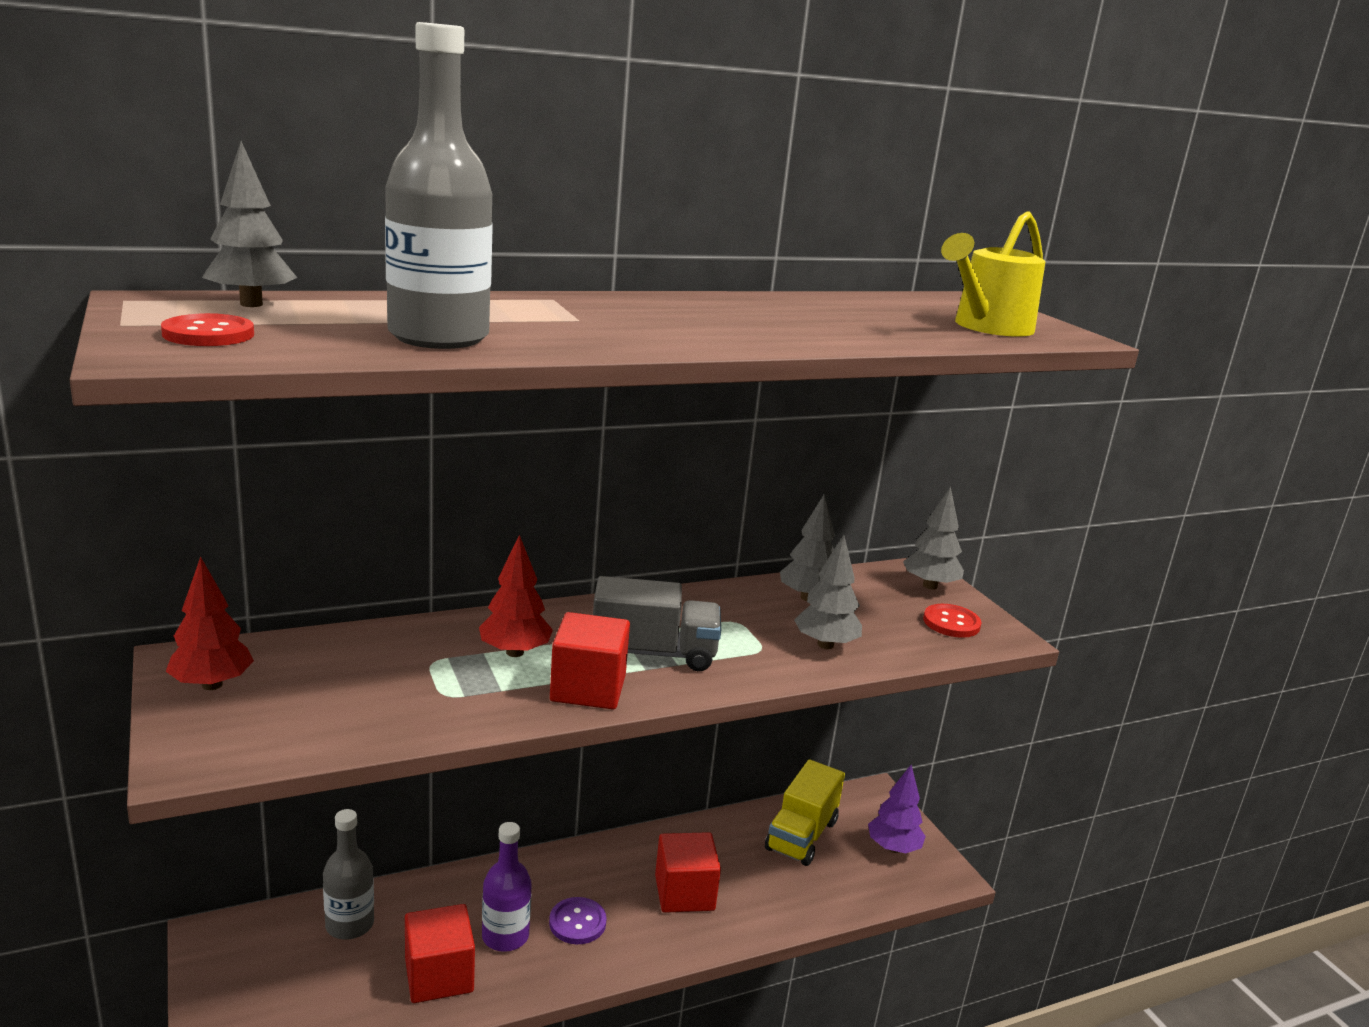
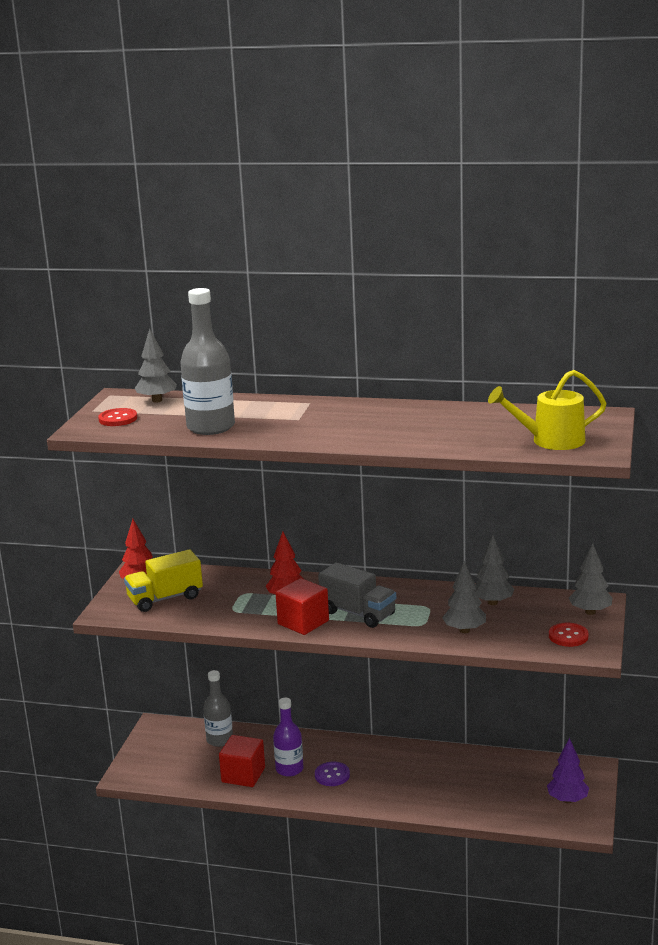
camera: 40 degrees right, 0 degrees up
(684, 893) = (405, 780): red cube -> none
(801, 835) = (511, 775): yellow truck -> yellow truck (165, 598)

